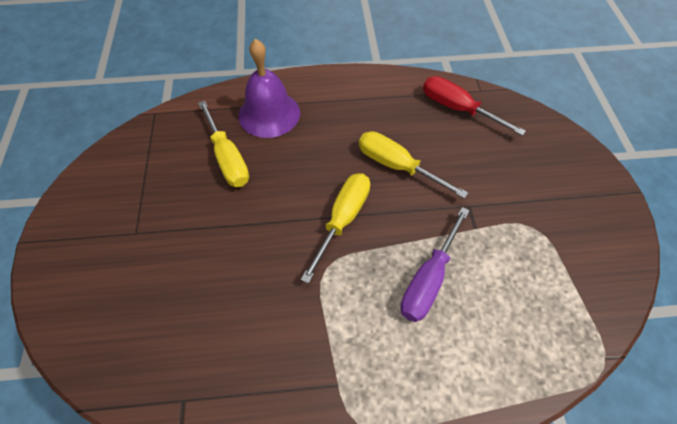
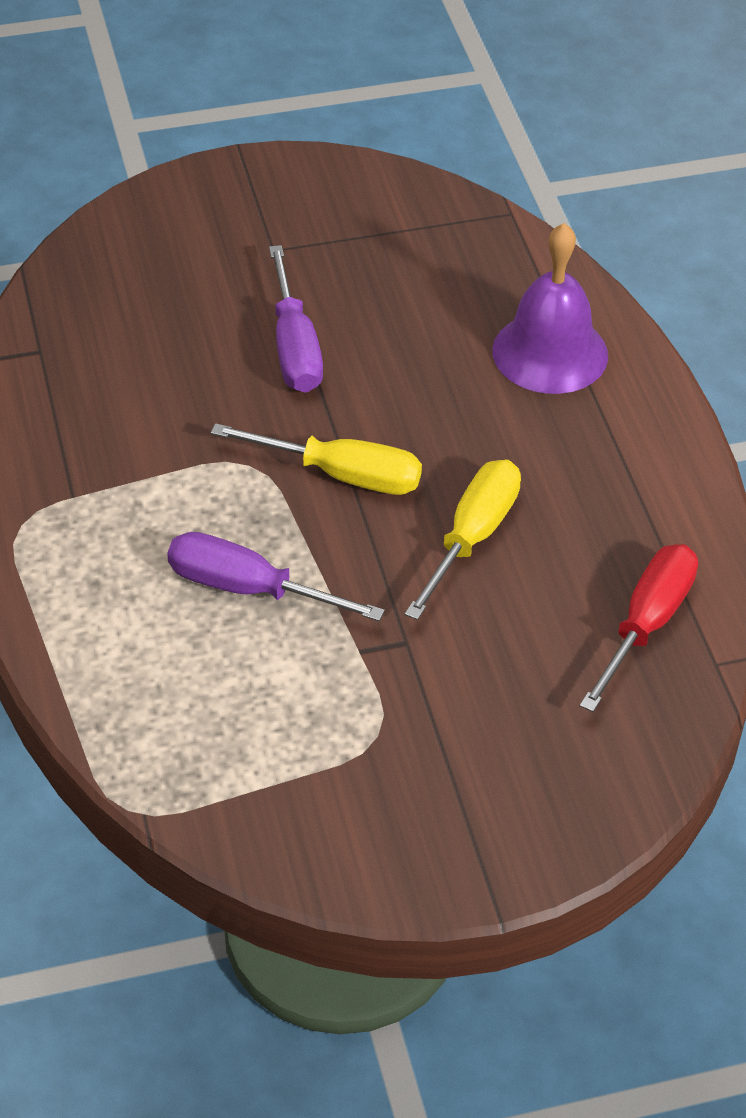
camera: 80 degrees right, 10 degrees down
(228, 159) = (433, 319): yellow screwdriver -> none
(231, 231) = (294, 348): none -> purple screwdriver

